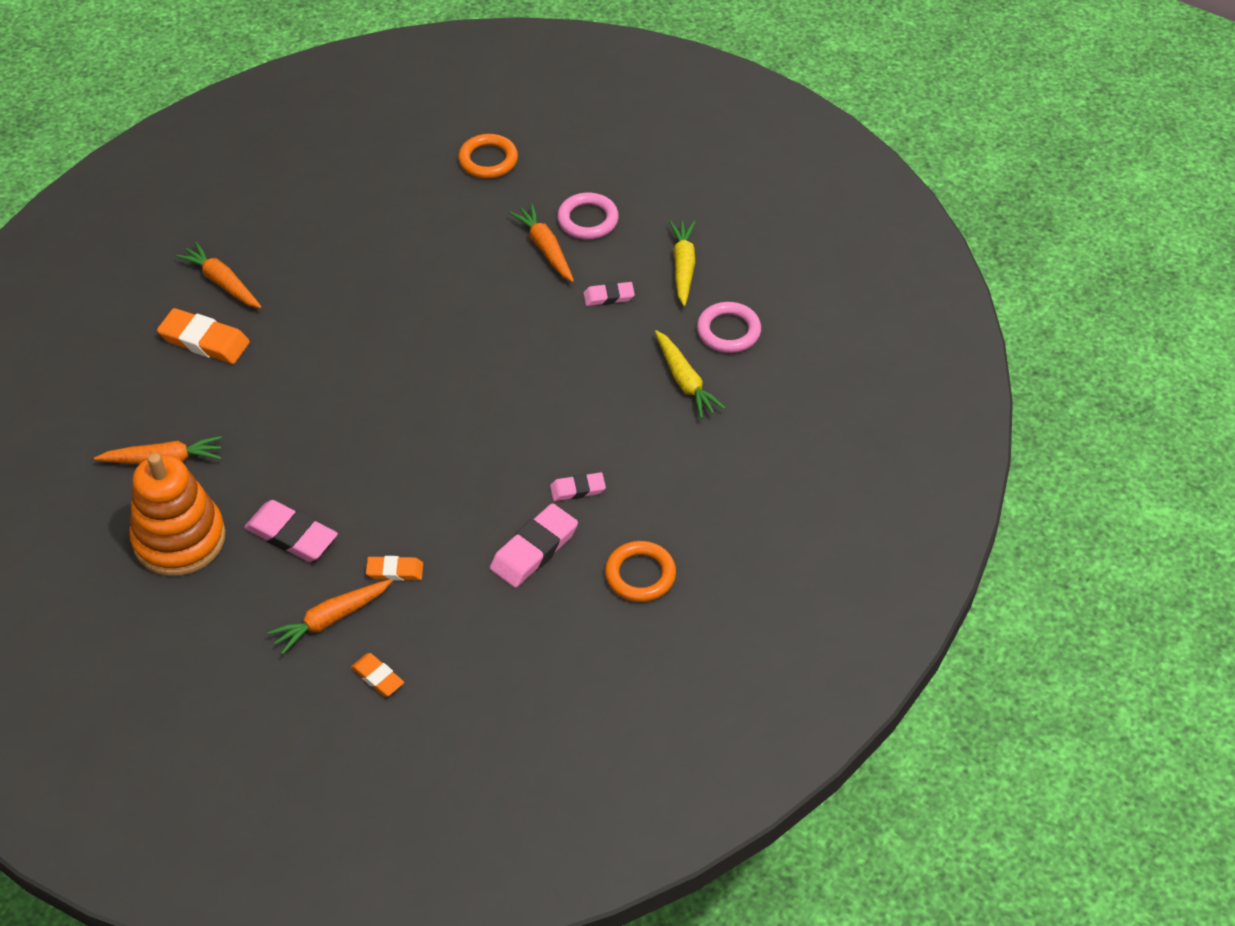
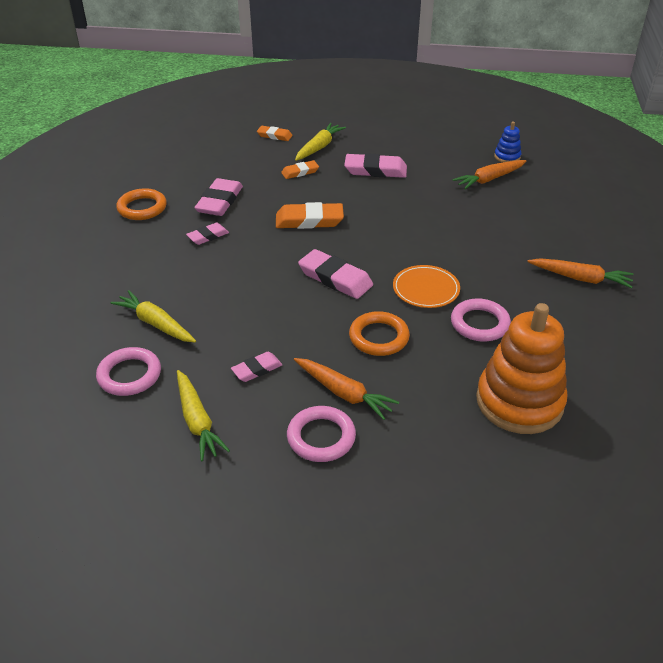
camera: 155 degrees right, 10 degrees down
(96, 494) = (507, 157): none -> blue stacking toy
(179, 539) = (437, 153): orange stacking toy -> orange stacking toy (519, 402)
(204, 341) = (544, 240): orange eraser -> orange eraser (309, 220)
(331, 619) = (319, 147): orange carrot -> yellow carrot
(370, 270) = (479, 324): none -> pink ring
(387, 325) = (426, 289): none -> orange plate
(470, 373) = (335, 278): none -> pink eraser
(488, 160) = (472, 468): orange ring -> orange ring (379, 337)

